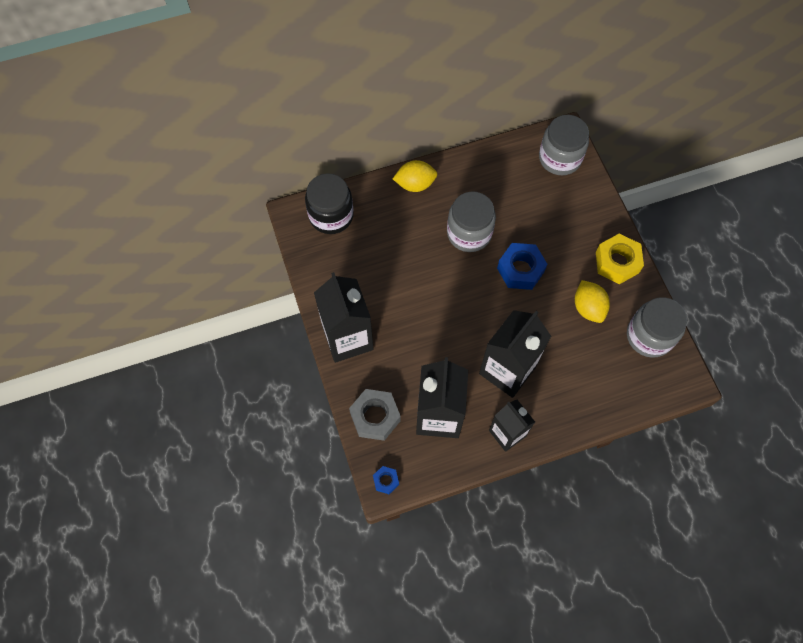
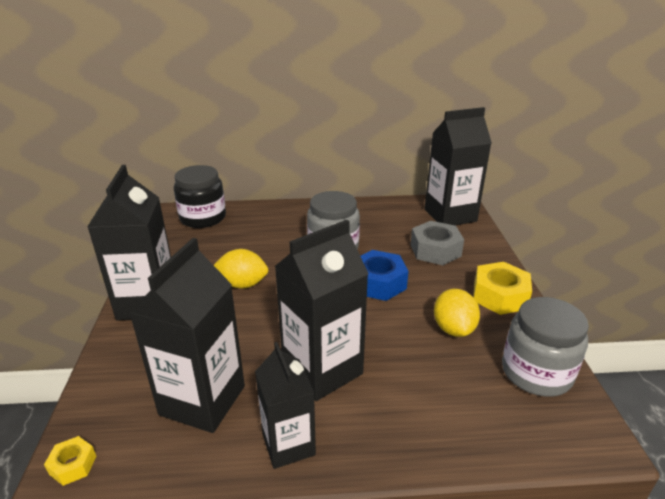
camera: 15 degrees right, 35 degrees down
(375, 417) = (119, 383): grey nut -> grey nut (435, 250)
(386, 481) = (73, 465): blue nut -> yellow nut
(415, 184) = (296, 211): yellow lemon -> yellow lemon (242, 284)
(559, 158) = (450, 215): grey jar -> black carton

